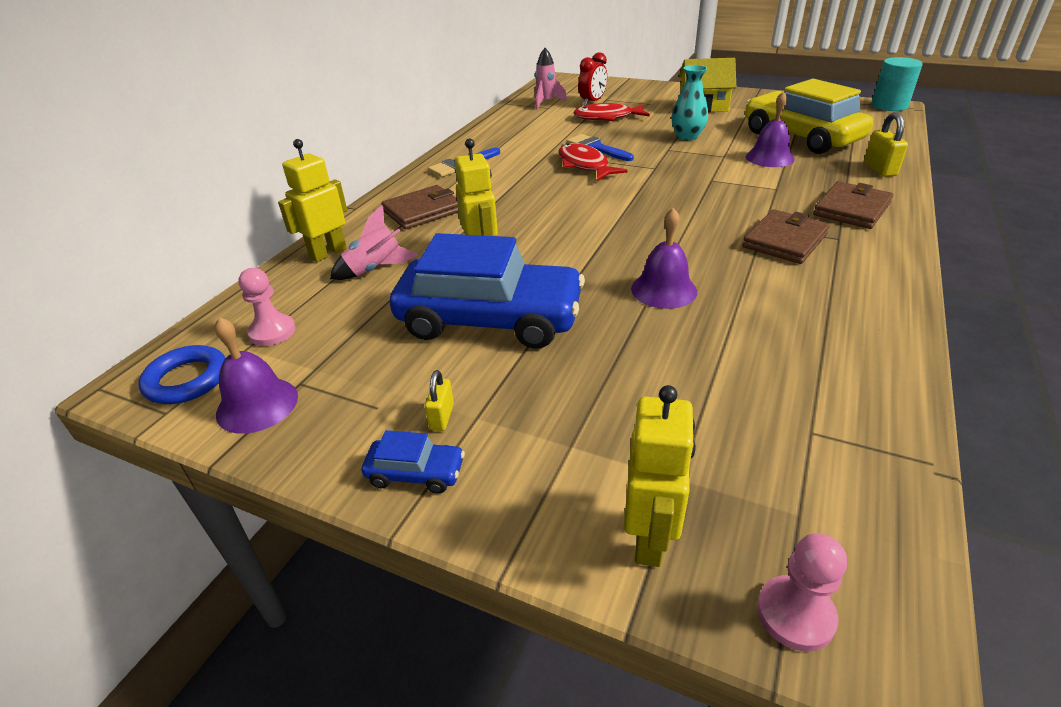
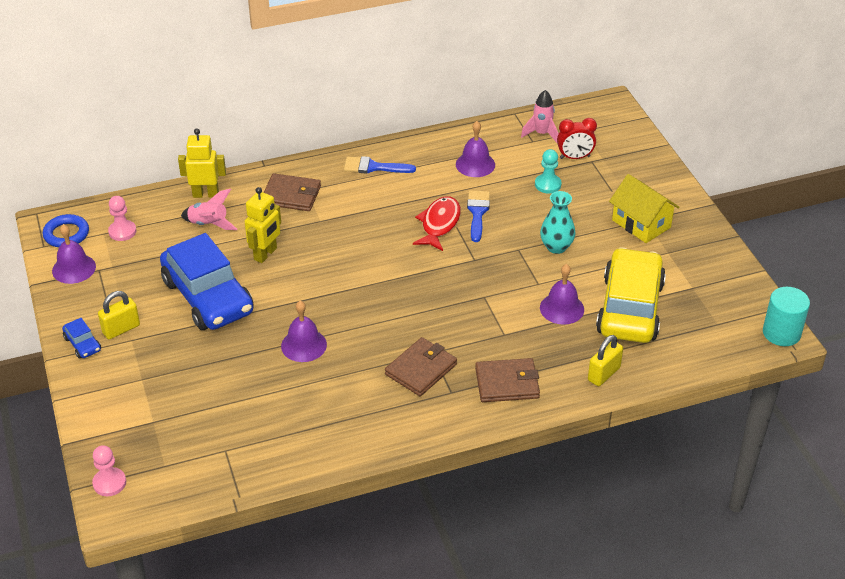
camera: 45 degrees right, 5 degrees up
(442, 417) = (121, 329): yellow padlock -> yellow padlock, size x1.61
(536, 131) = (475, 164): none -> purple bell
(607, 118) = (548, 184): red fish -> turquoise pawn
(650, 538) = (111, 429): yellow robot -> none
(785, 241) = (421, 369): brown wallet -> brown wallet turned 45 degrees counterclockwise

